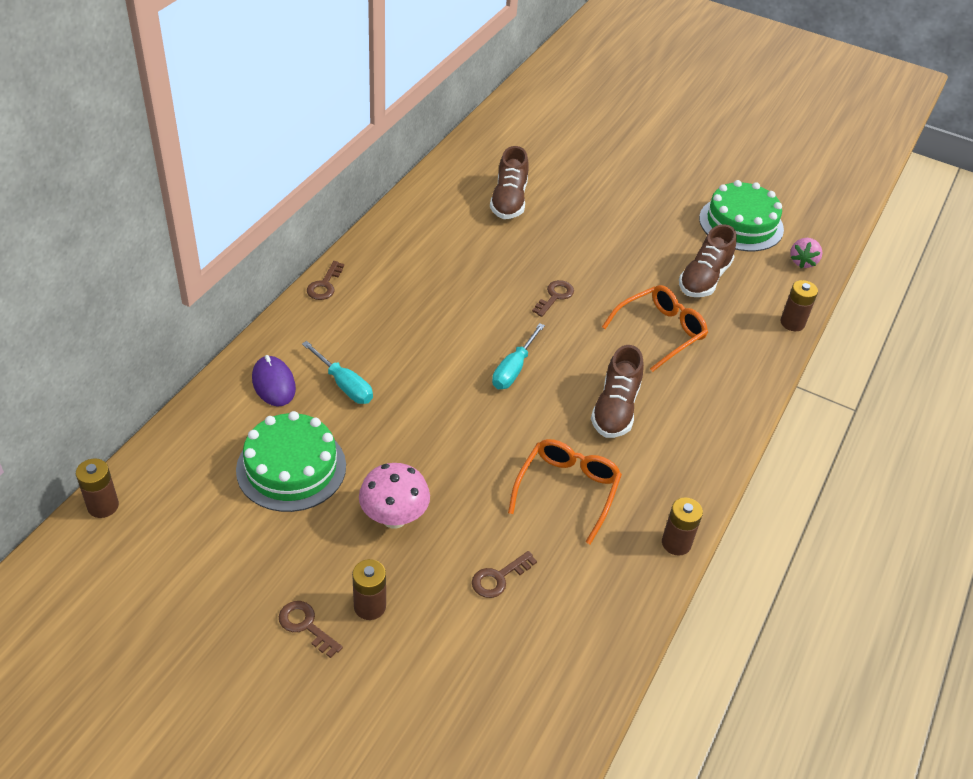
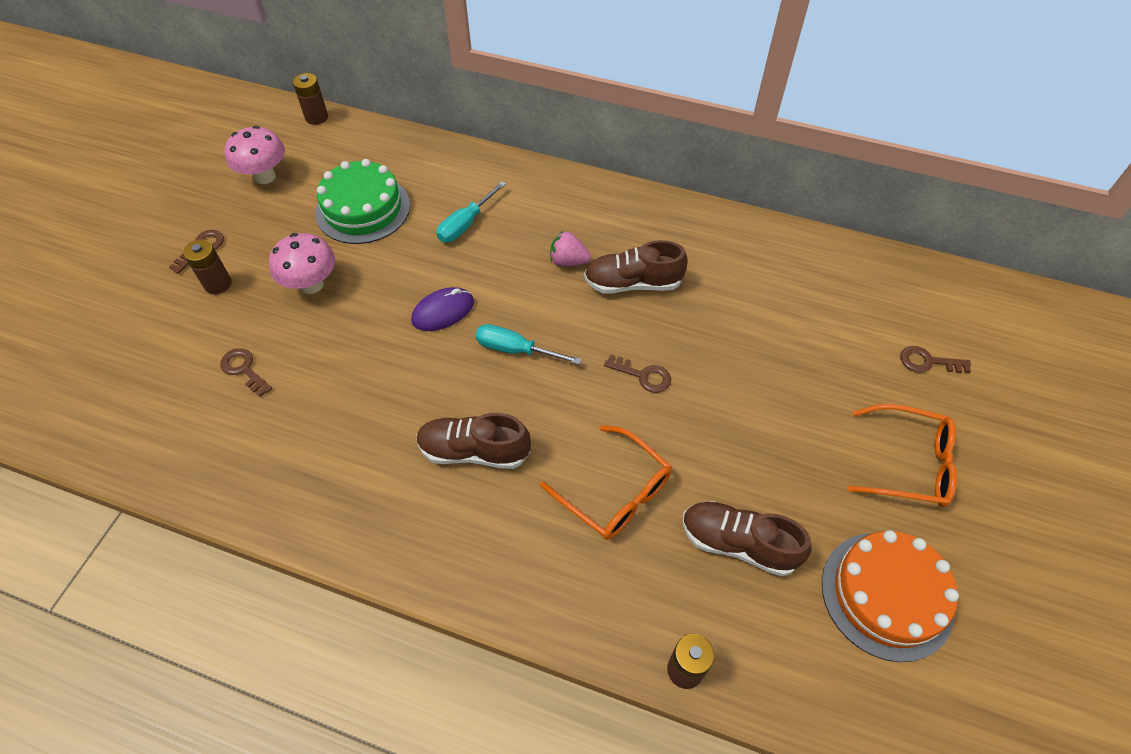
camera: 85 degrees right, 10 degrees up
(197, 562) = (265, 176): none -> pink mushroom
(274, 383) = (458, 179): purple mouse -> purple mouse (443, 311)
(325, 285) = (596, 186): brown key -> brown key (928, 362)
(509, 200) = (799, 312): brown shoe -> brown shoe (633, 283)
(567, 491) = (351, 415): orange glasses -> orange glasses (908, 463)
(676, 543) = (285, 523): brown battery -> none
(741, 224) = (887, 595): green cake -> orange cake
(802, 262) = (834, 692): pink strawberry -> pink strawberry (568, 261)

